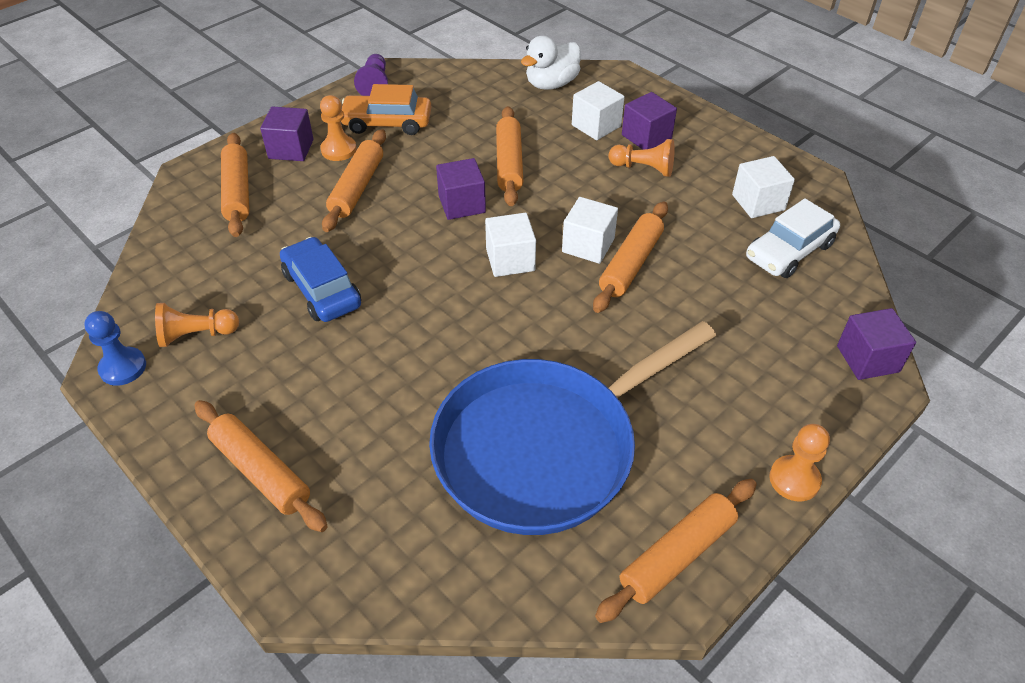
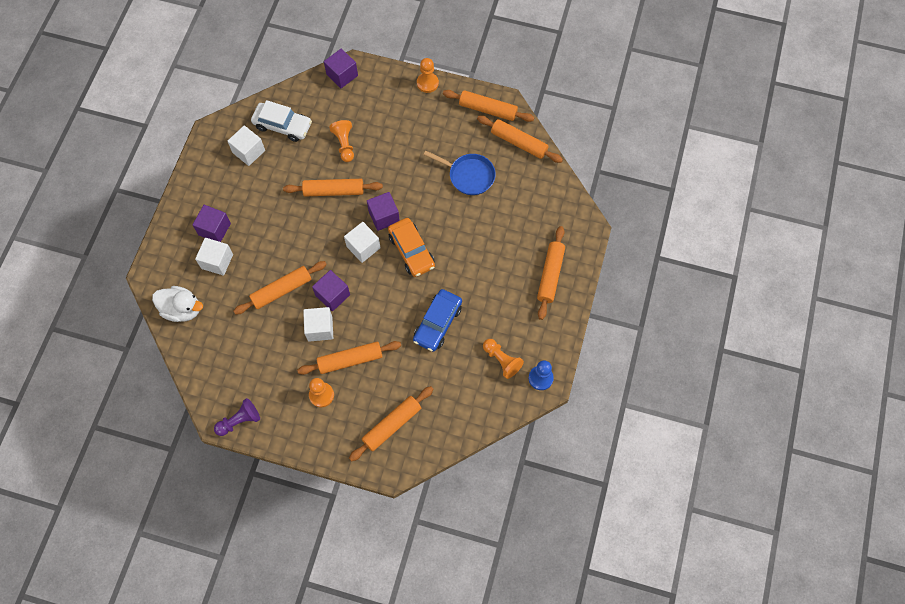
camera: 120 degrees left, 20 degrees up
(291, 149) = (336, 424): purple cube -> purple cube (384, 216)
(387, 123) = (278, 384): orange car -> orange car (411, 251)
(544, 448) = (469, 175): blue pan -> blue pan, size x0.48
(564, 571) = (519, 142): none -> orange rolling pin
(588, 245) = (330, 216): white cube -> white cube (320, 328)
(643, 168) = (247, 218): orange pawn -> orange pawn (344, 144)

